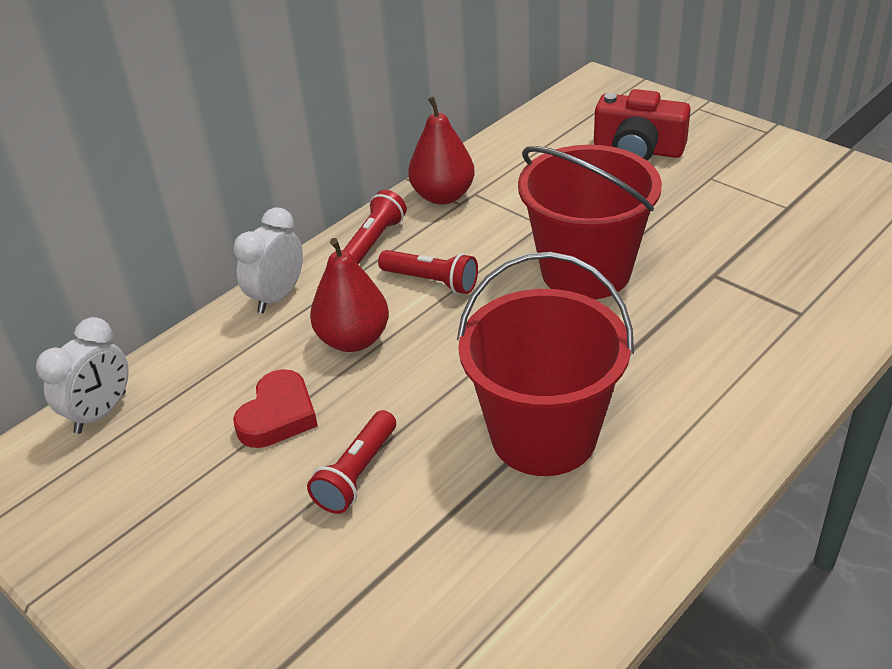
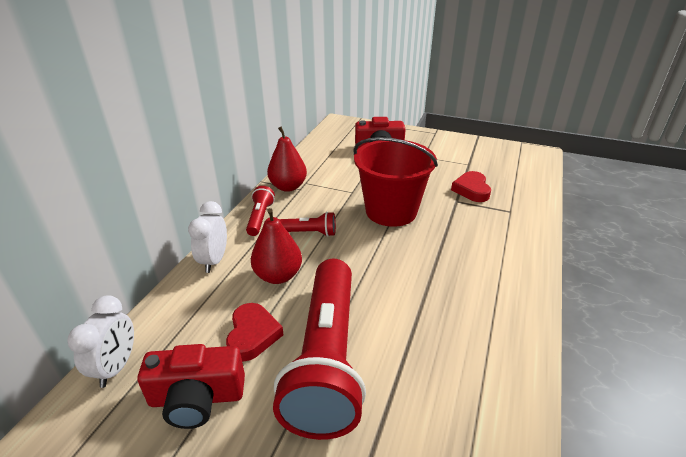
camera: 25 degrees left, 5 degrees down
(175, 476) = (197, 398): none -> red camera
(357, 474) = (326, 359): red flashlight -> red flashlight, size x2.33
(543, 435) = (425, 305): red bucket -> none
(757, 259) = (471, 190): none -> red heart

